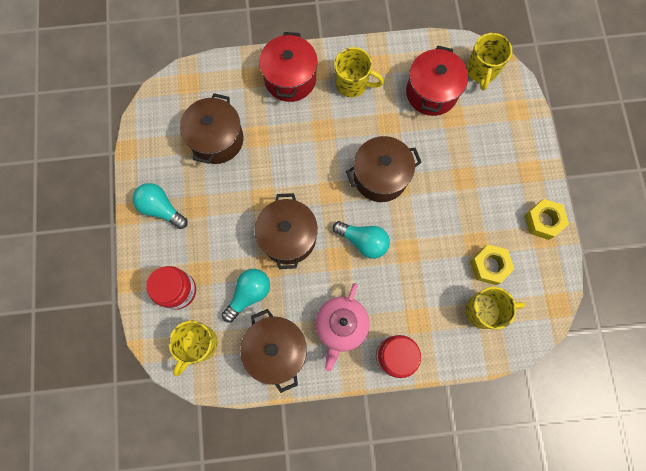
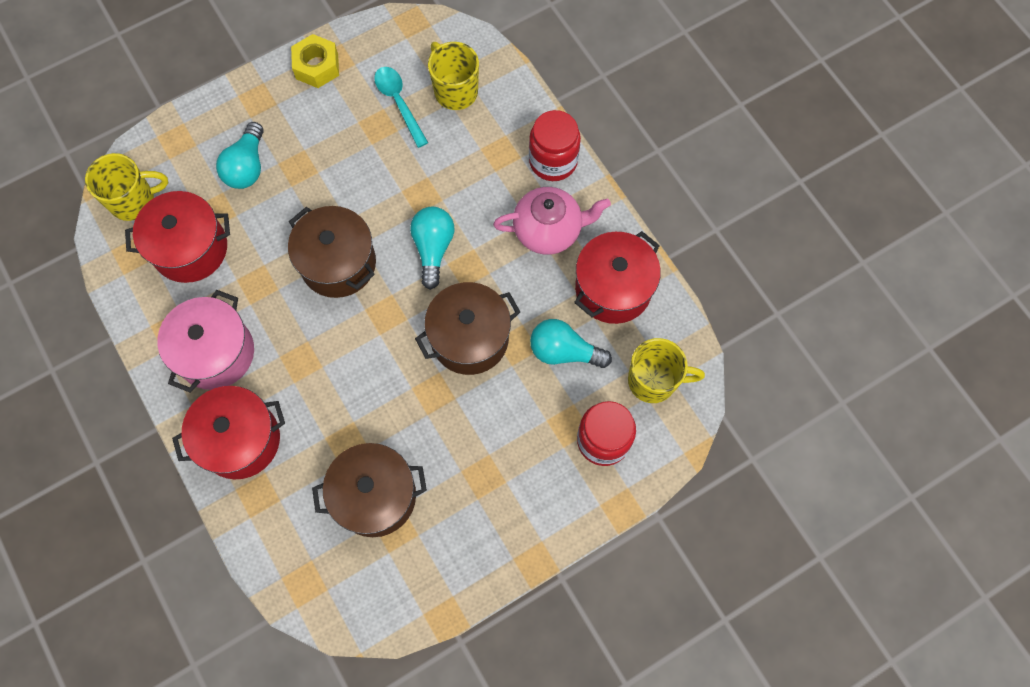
camera: 115 degrees left, 5 degrees down
(161, 208) = (507, 520): turquoise light bulb -> turquoise light bulb (247, 166)
(276, 350) = (613, 288): brown pot -> red pot
(352, 84) = (216, 353): yellow mug -> pink pot
(489, 266) = (399, 103): yellow nut -> turquoise spoon

